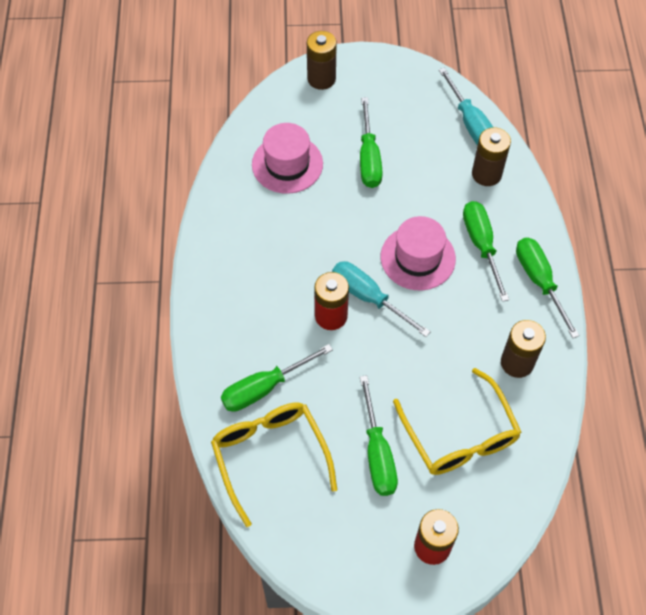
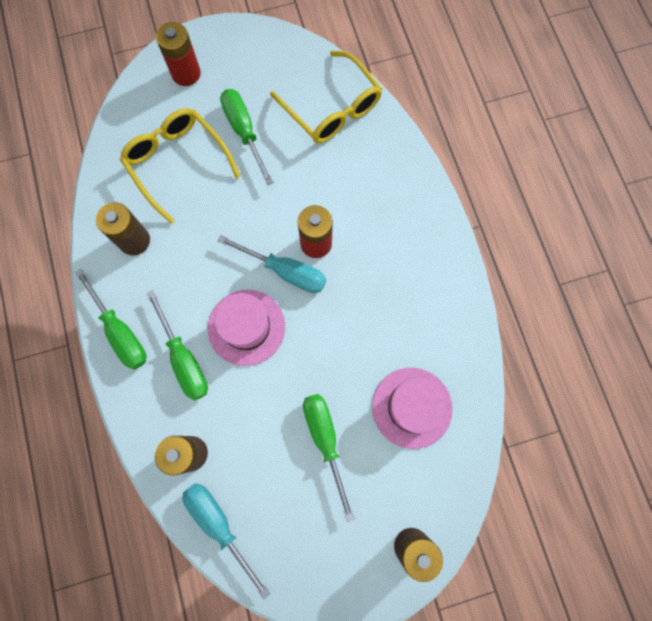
camera: 165 degrees right, 15 degrees up
(264, 388) = (355, 162): green screwdriver -> none

